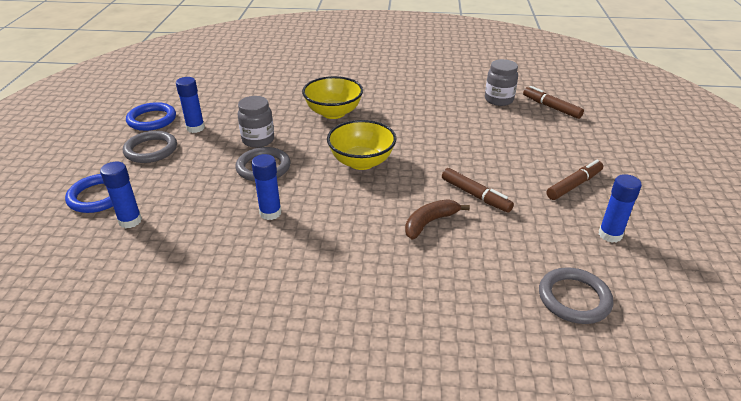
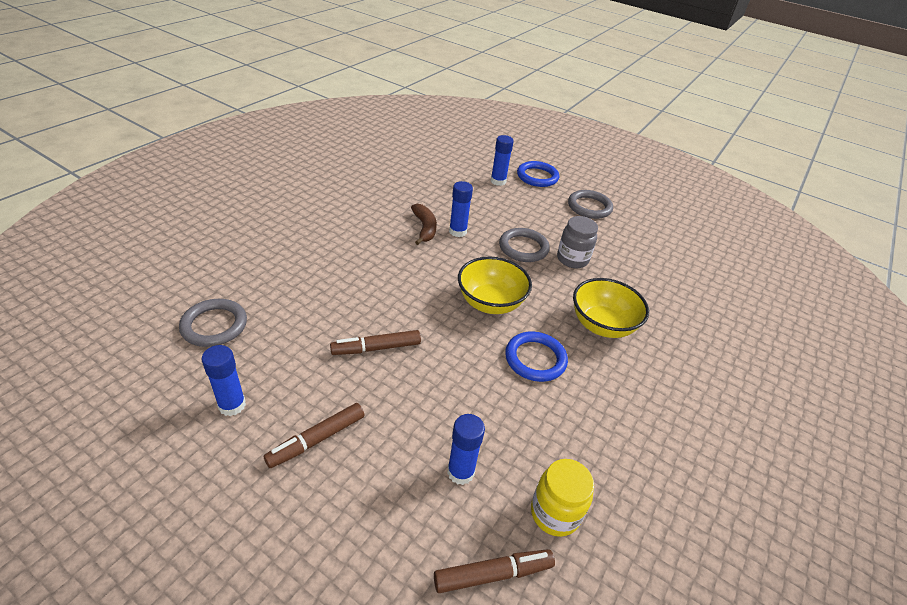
camera: 115 degrees right, 5 degrees up
(152, 119) = (644, 218): blue ring -> blue ring (535, 359)
(195, 128) = (615, 234): blue glue stick -> blue glue stick (460, 472)
(430, 222) = (370, 300): brown banana -> brown banana (424, 228)
(499, 100) = (555, 513): grey jar -> yellow jar
(574, 185) = (316, 440): brown marker -> brown marker turned 60 degrees clockwise

